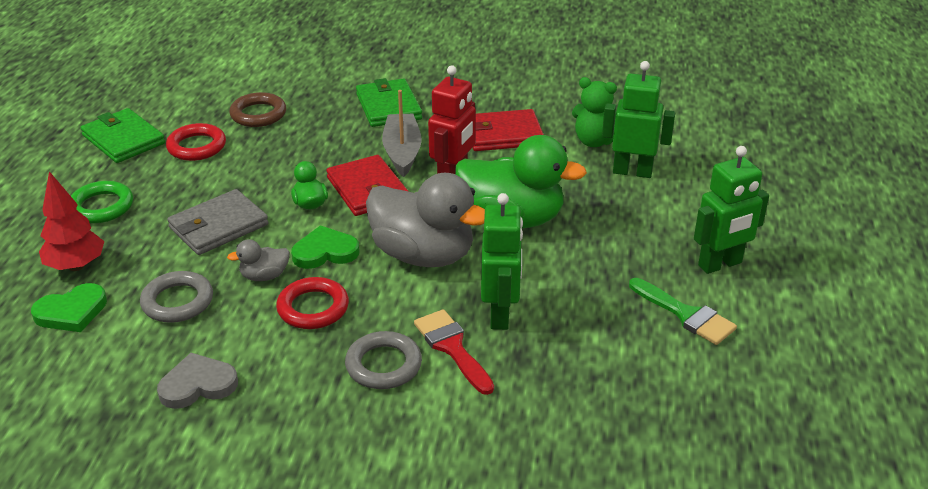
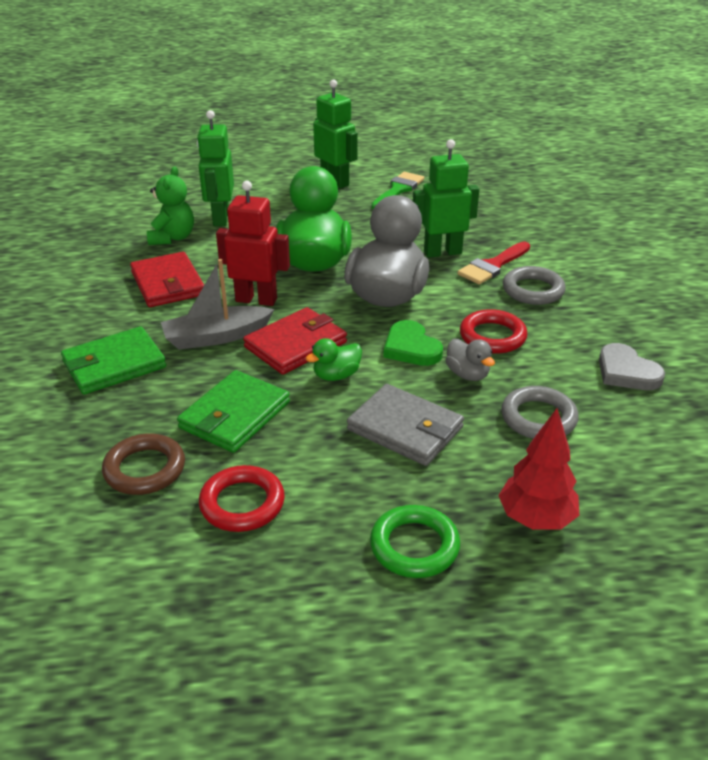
camera: 105 degrees left, 0 degrees up
(71, 312) = (605, 489): green heart -> none
(123, 139) = (240, 594): green wallet -> green wallet (235, 415)

